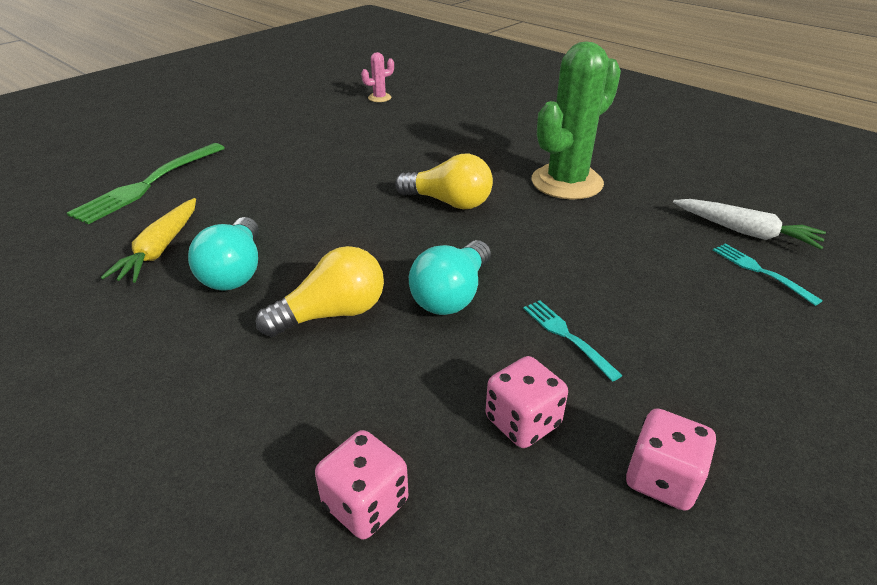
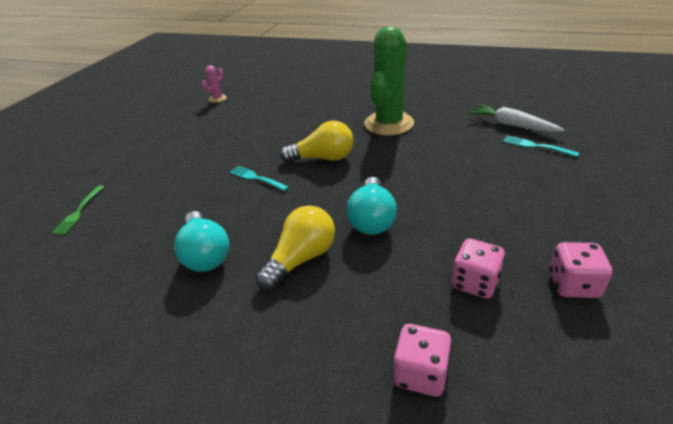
camera: 20 degrees left, 0 degrees up
(149, 184) = (79, 211): green fork -> green fork, size x0.52
(160, 249) = (130, 257): yellow carrot -> none
(567, 336) = (461, 221): turquoise fork -> turquoise fork (257, 178)
(745, 232) = (512, 125): white carrot -> white carrot turned 150 degrees counterclockwise

